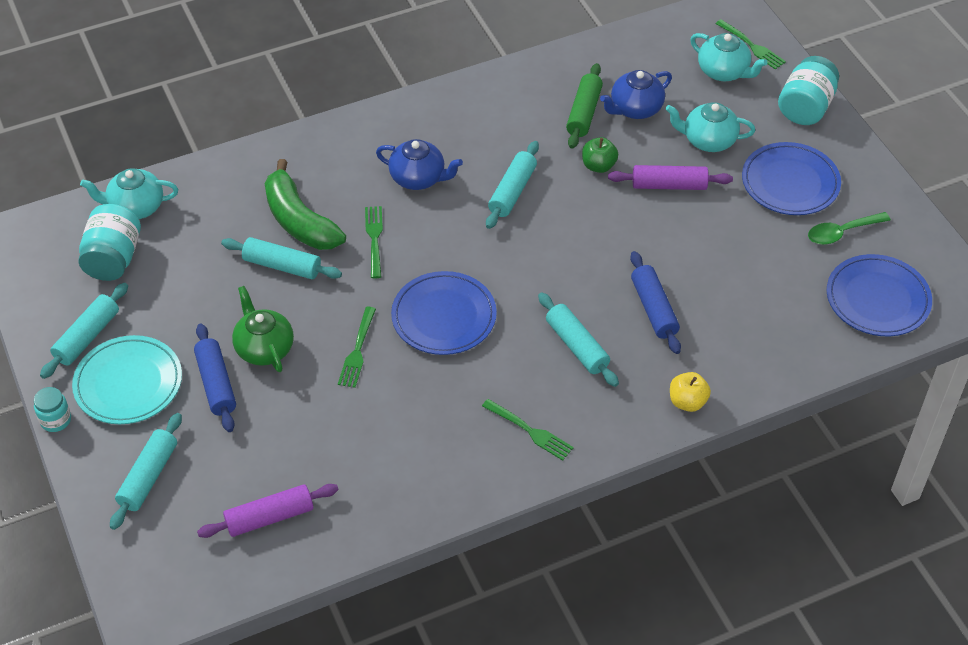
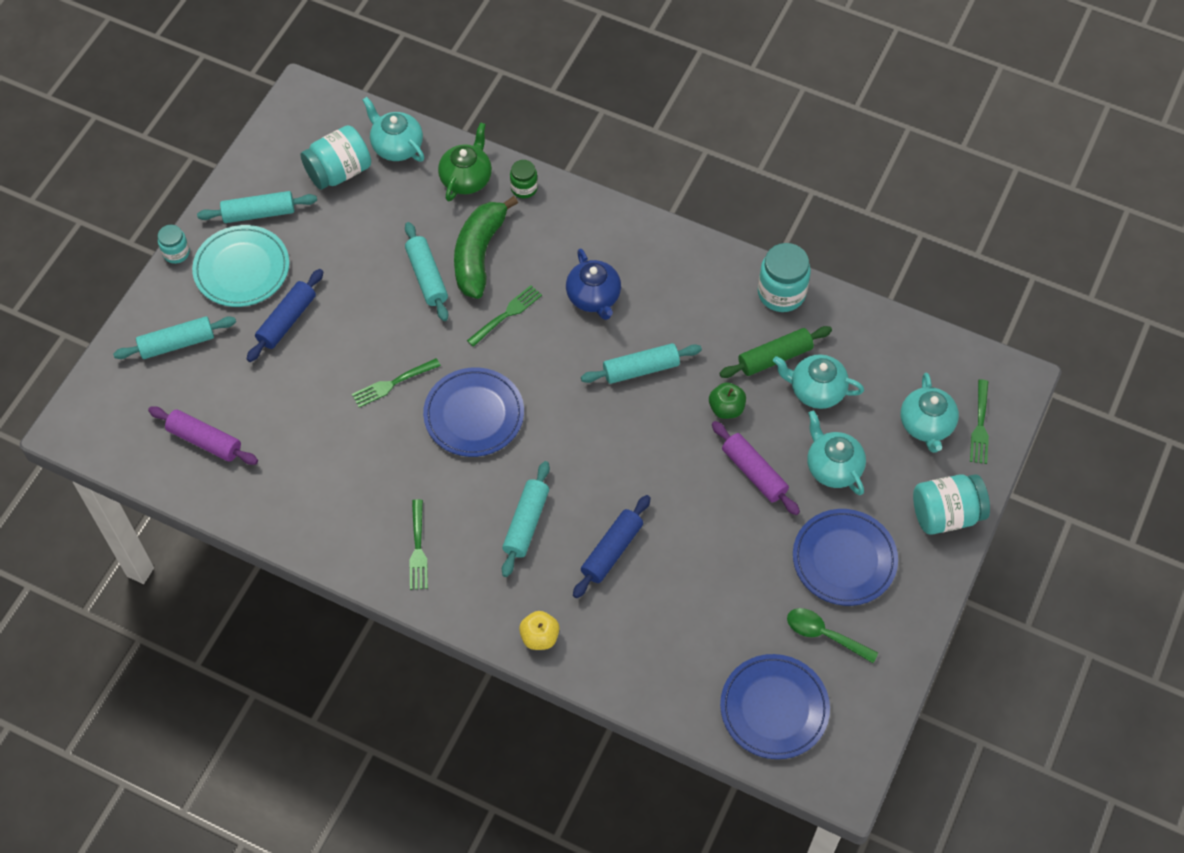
camera: 50 degrees right, 10 degrees up
(264, 348) = (343, 325): green teapot -> green teapot (466, 178)
(272, 156) = (524, 188): none -> green jar
(533, 75) = (781, 293): none -> turquoise jar
(635, 109) = (816, 390): blue teapot -> turquoise teapot

